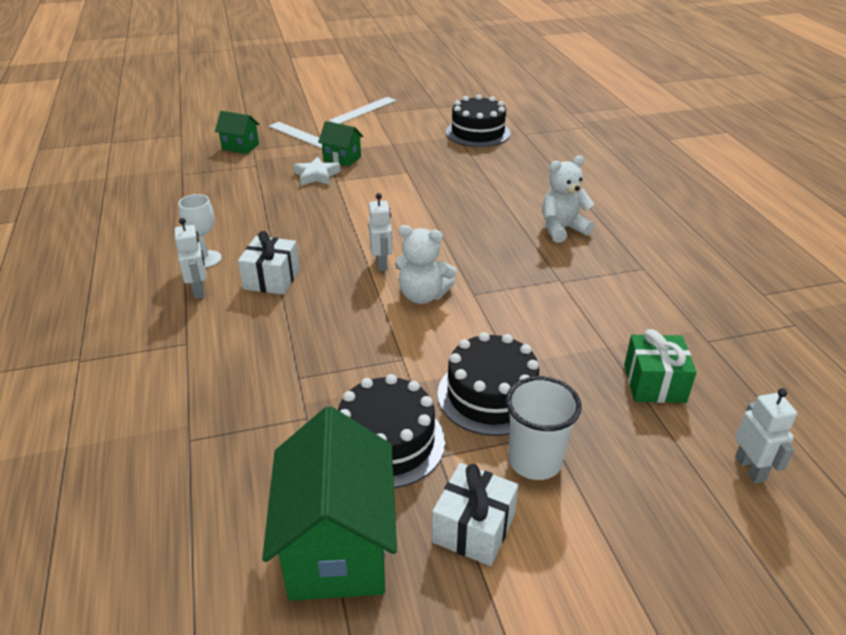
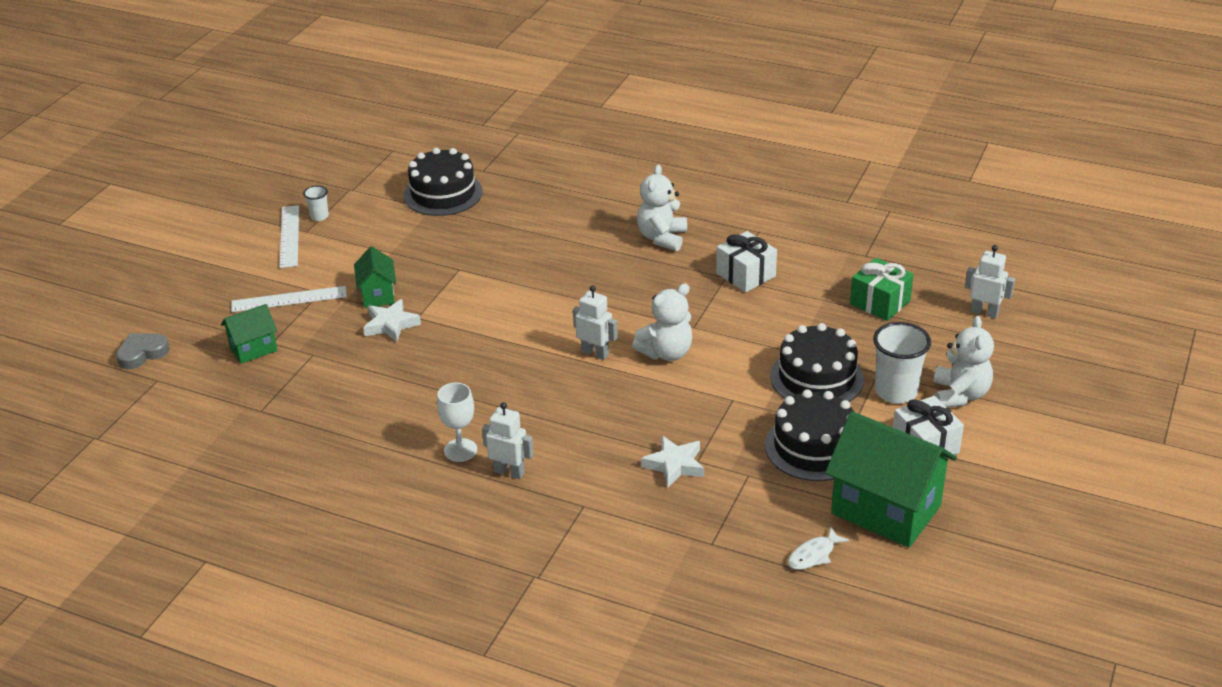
camera: 50 degrees left, 0 degrees up
(201, 121) = (142, 353): none -> grey heart
(221, 522) = (814, 555): none -> white fish
(272, 279) = (543, 423): white gift -> white gift (745, 275)
(280, 367) = (674, 465): none -> white star
(342, 158) = (378, 295): green house -> green house turned 75 degrees counterclockwise
(395, 110) = (319, 216): none -> white cup
(589, 517) = (960, 395): none -> white teddy bear

